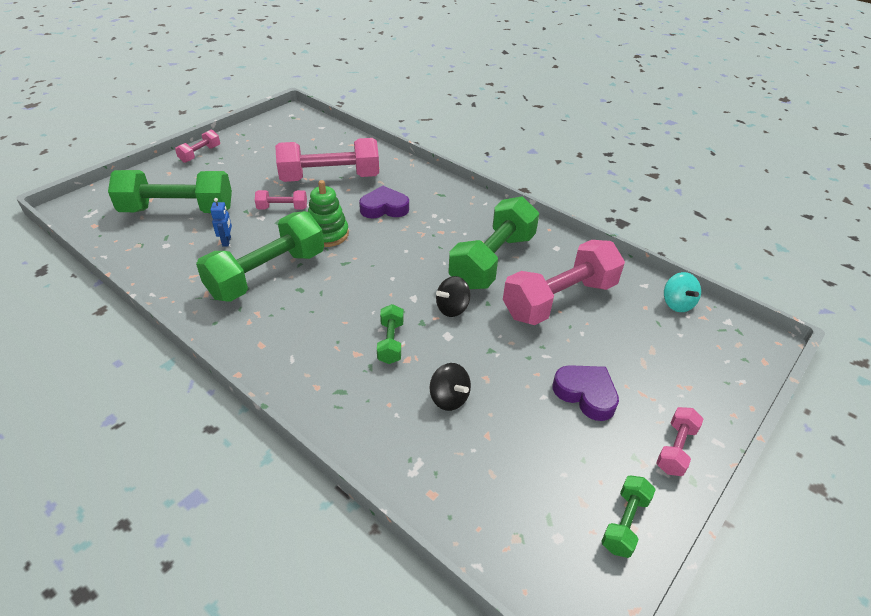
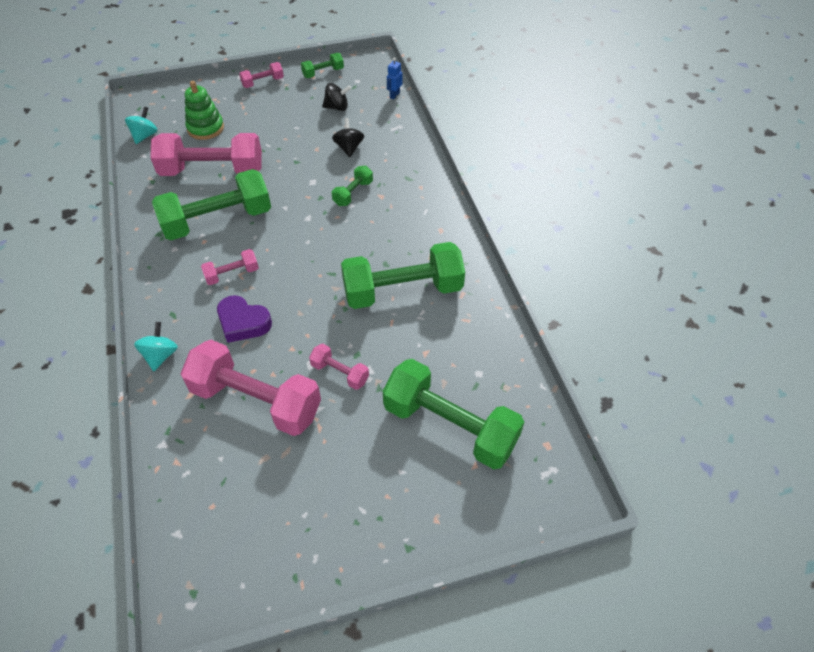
camera: 145 degrees left, 10 degrees up
(200, 154) = (379, 548): pink dumbbell -> pink dumbbell (232, 274)
(227, 241) = (419, 349): blue robot -> blue robot (394, 95)
(327, 234) = (322, 313): green stacking toy -> green stacking toy (205, 128)
(420, 175) = (161, 355): none -> turquoise spinning top
(452, 308) = (289, 197): black spinning top -> black spinning top (337, 107)
(586, 394) = (272, 118): purple heart -> none

